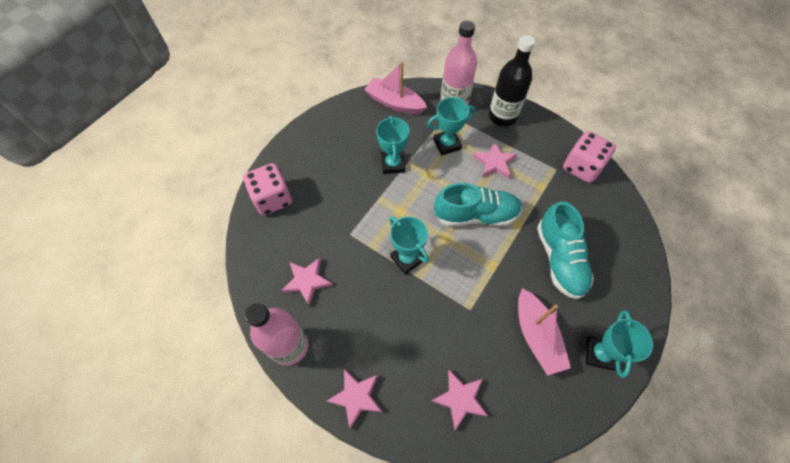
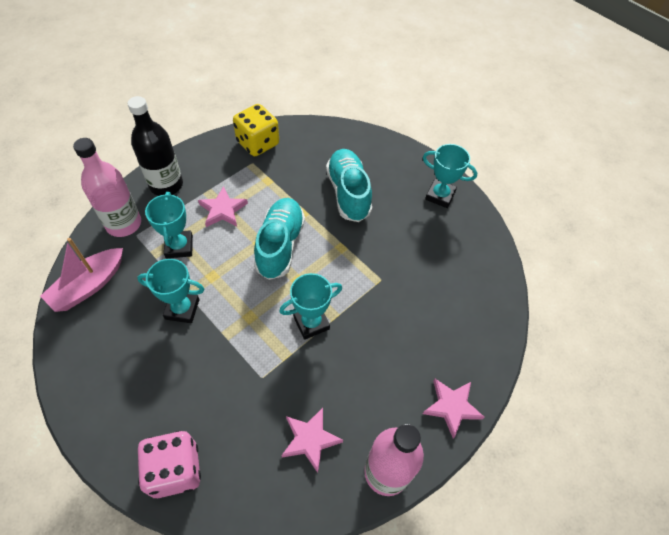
camera: 80 degrees left, 5 degrees down
(460, 399) = (464, 312): pink star -> none
(536, 336) = (417, 234): pink boat -> none
(559, 259) = (348, 193): turquoise shoe -> turquoise shoe turned 105 degrees counterclockwise
(581, 167) = (258, 143): pink dice -> yellow dice

